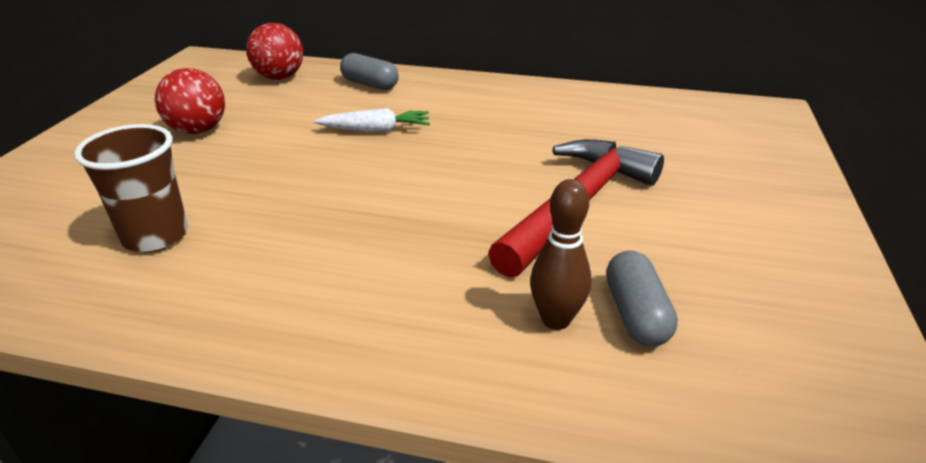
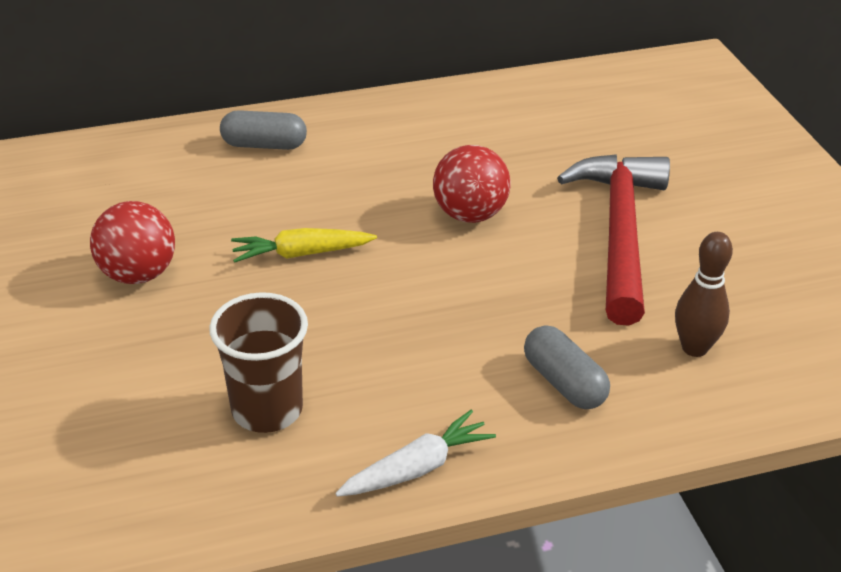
camera: 30 degrees left, 5 degrees up
(279, 77) = (138, 166): red ball -> red ball (470, 214)
(312, 148) = (301, 254): none -> yellow carrot
(376, 130) = (343, 208): white carrot -> white carrot (417, 468)
(636, 314) = (746, 320): grey capsule -> grey capsule (564, 382)

